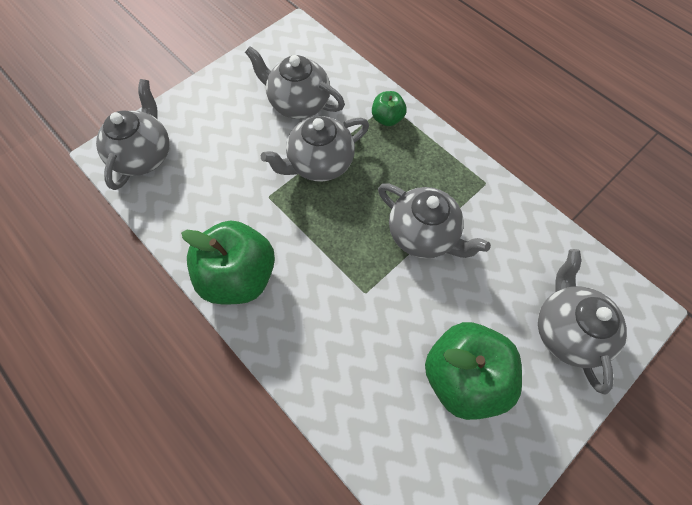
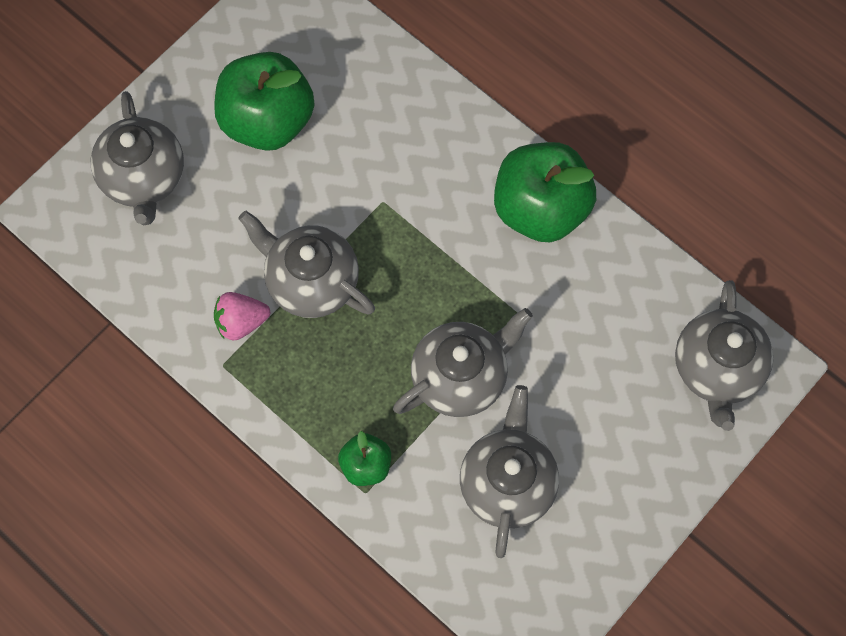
camera: 175 degrees right, 5 degrees up
(298, 103) = (507, 483): grey teapot -> grey teapot turned 105 degrees counterclockwise
(474, 210) = (241, 322): none -> pink strawberry

